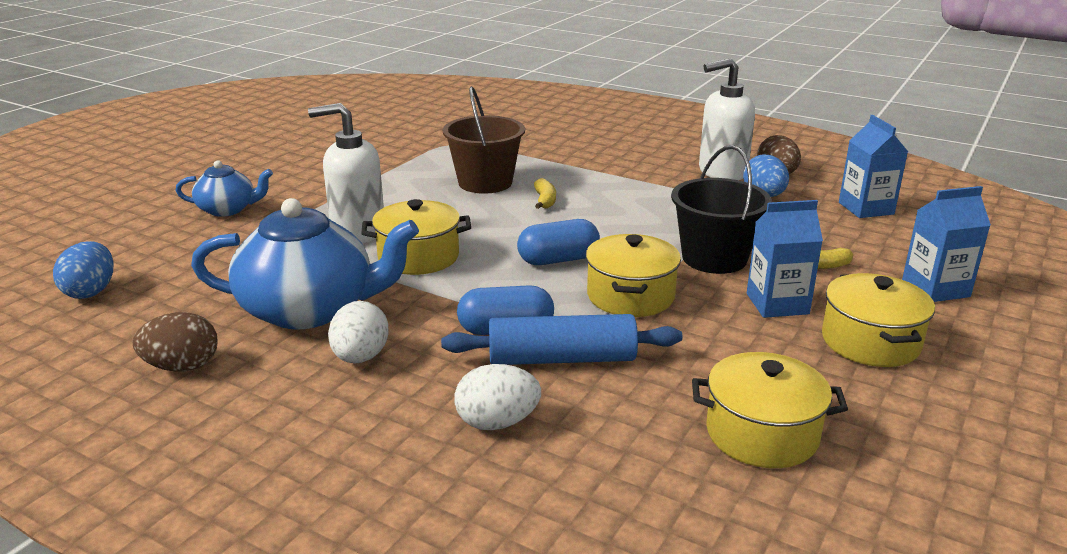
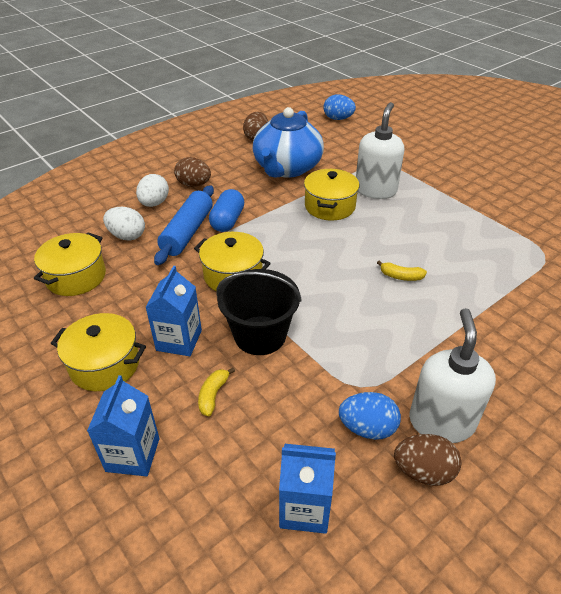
camera: 110 degrees right, 15 degrees up
(228, 209) = (425, 152): blue teapot -> none
(360, 357) = (233, 177): white egg -> white egg (127, 236)
(407, 395) = (194, 185): none -> brown egg
(485, 182) = (447, 254): brown bucket -> none
(558, 260) = (298, 258): blue capsule -> none

